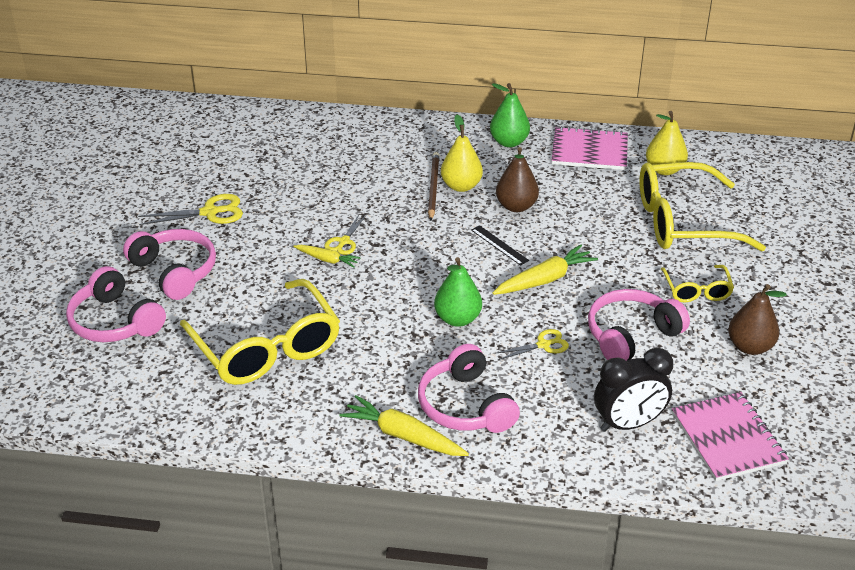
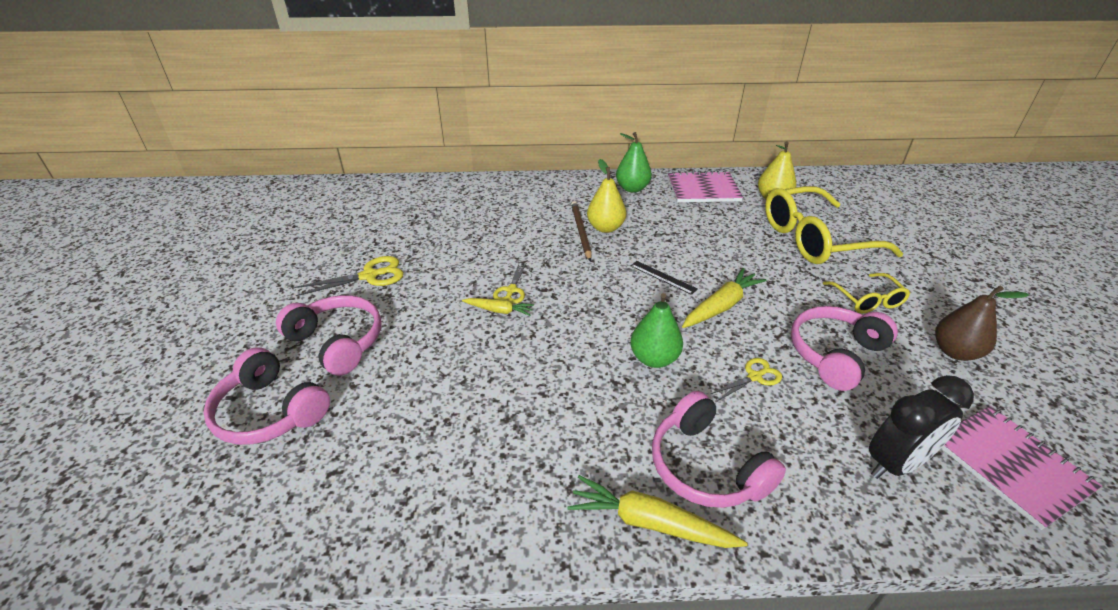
camera: 10 degrees left, 0 degrees up
(266, 347) = (454, 421): yellow glasses -> none
(516, 206) = (662, 240): brown pear -> none

